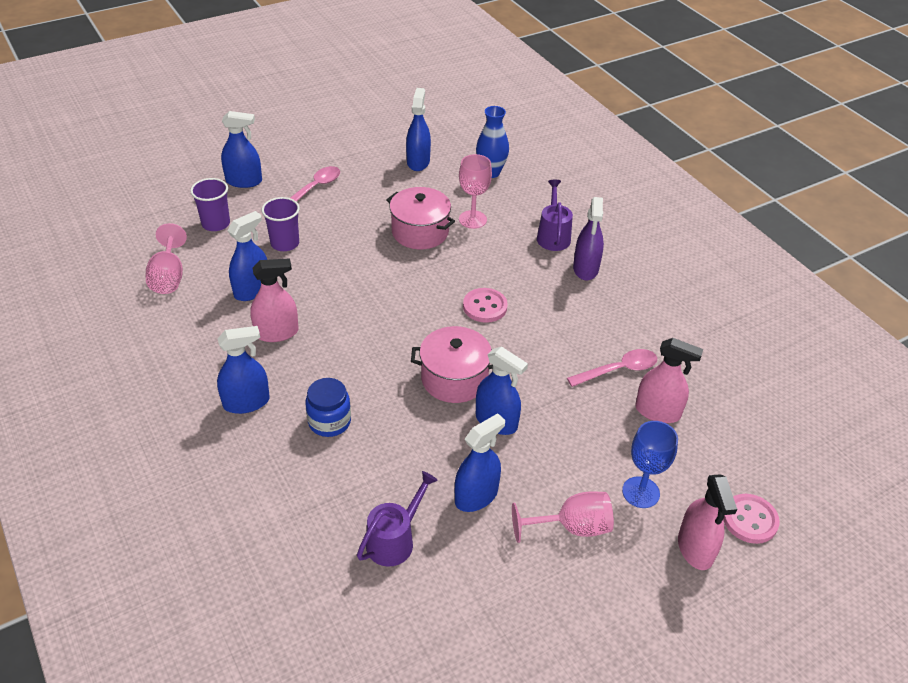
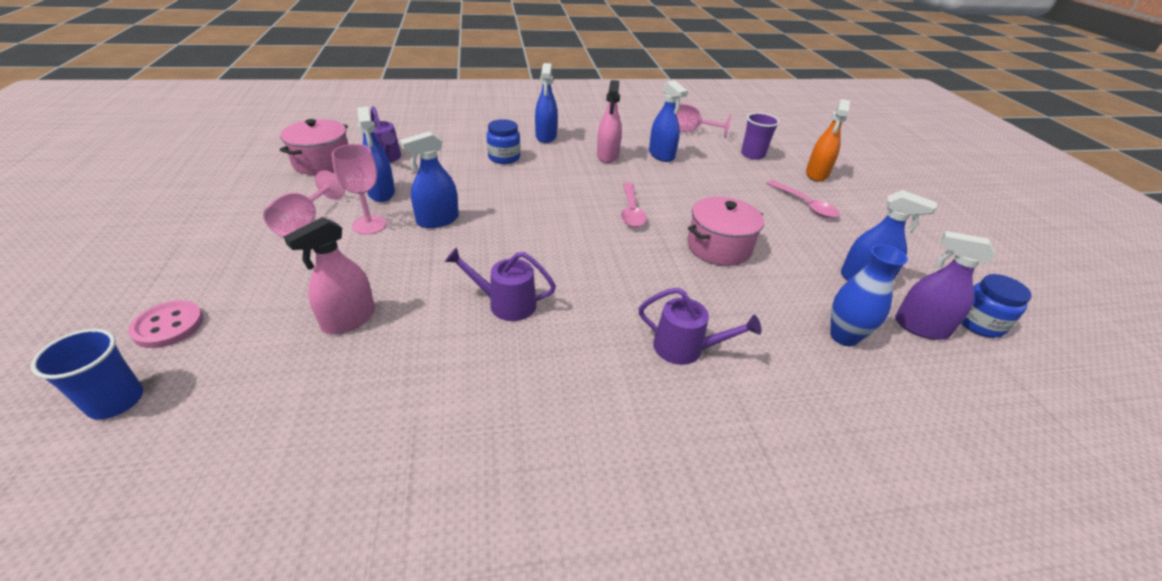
camera: 110 degrees right, 5 degrees down
(244, 181) = (816, 174): blue spray bottle -> orange spray bottle
(285, 243) = (718, 176): purple cup -> none
(437, 120) = (979, 323): none -> blue jar
(454, 379) = (501, 214): pink pot -> pink pot (322, 162)
(472, 219) = (735, 289): pink goblet -> pink goblet (369, 225)
(485, 307) = (581, 255): pink button -> none
(575, 331) = (505, 304): none -> purple watering can
(585, 268) = (607, 355): purple spray bottle -> purple spray bottle (920, 327)
(618, 370) = (427, 314): pink spoon -> pink spoon (631, 211)
(640, 492) = (285, 269): blue goblet -> none
(695, 548) = (200, 277): pink spray bottle -> none
(813, 490) = (116, 401): none -> blue cup

